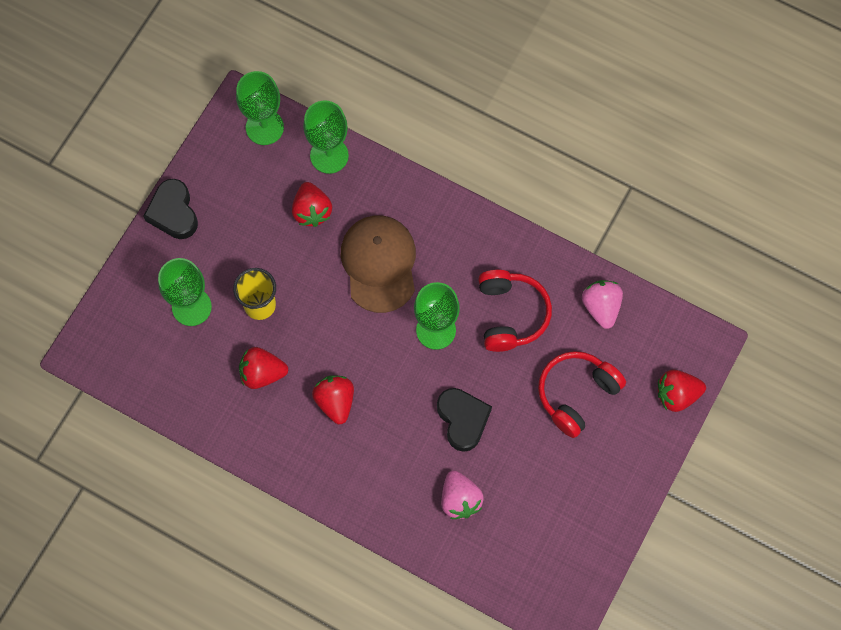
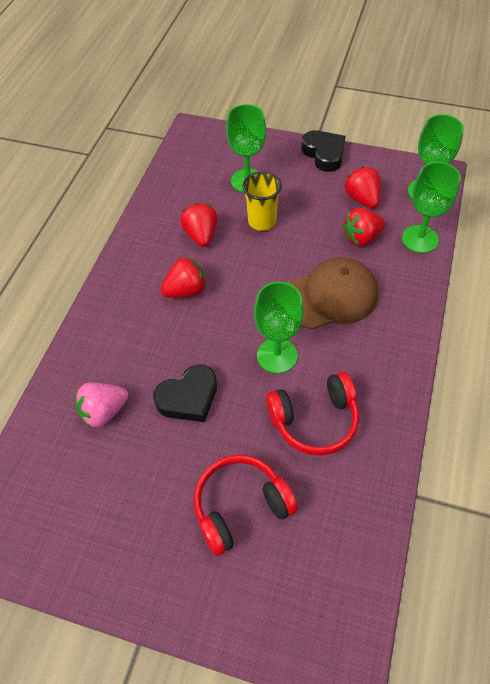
camera: 80 degrees right, 15 degrees down
(173, 212) = (324, 154): black heart -> black heart turned 90 degrees clockwise
(576, 394) = (240, 507): red headphones -> red headphones turned 60 degrees counterclockwise
(601, 307) = (353, 515): pink strawberry -> none
(677, 394) = (267, 632): red strawberry -> red strawberry (362, 199)

